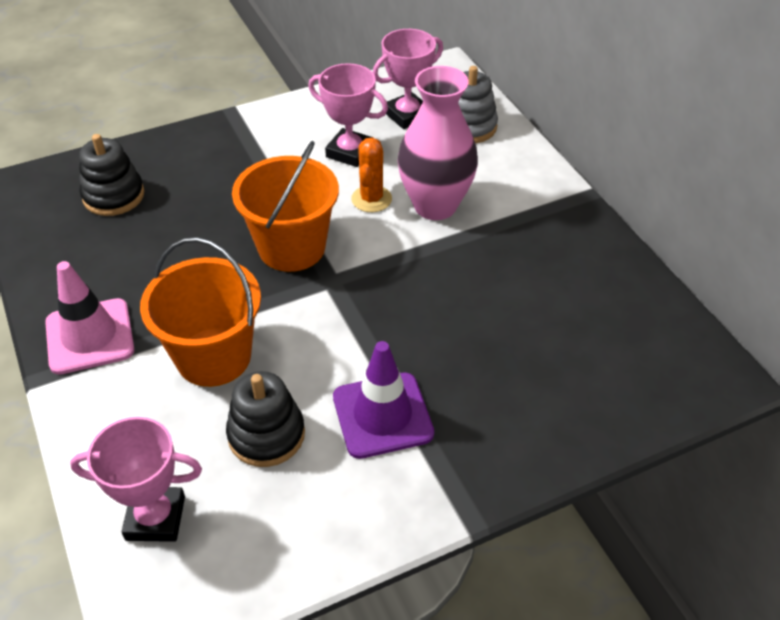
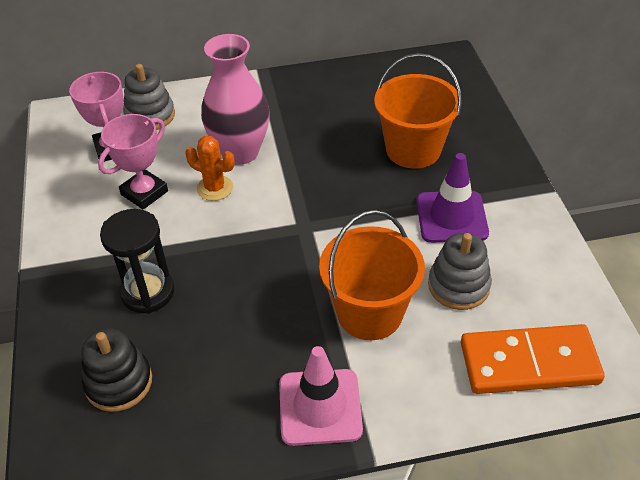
camera: 75 degrees left, 0 degrees up
(155, 518) = (529, 362): pink trophy -> orange domino
(218, 187) = (147, 292): none -> black hourglass
(266, 435) = (458, 286): black stacking toy -> grey stacking toy
(292, 247) = (255, 247): orange bucket -> orange bucket (413, 150)

